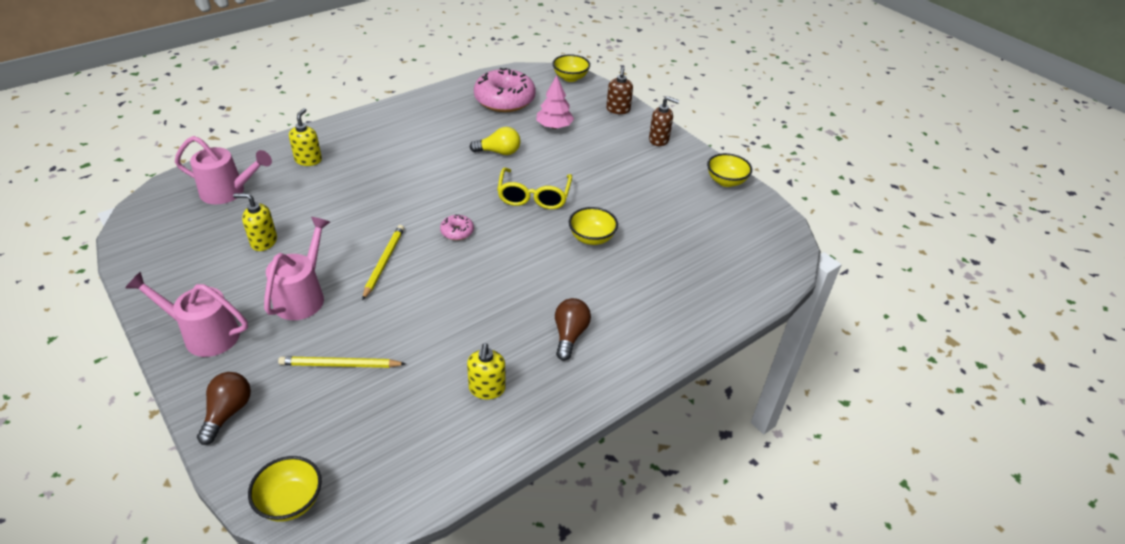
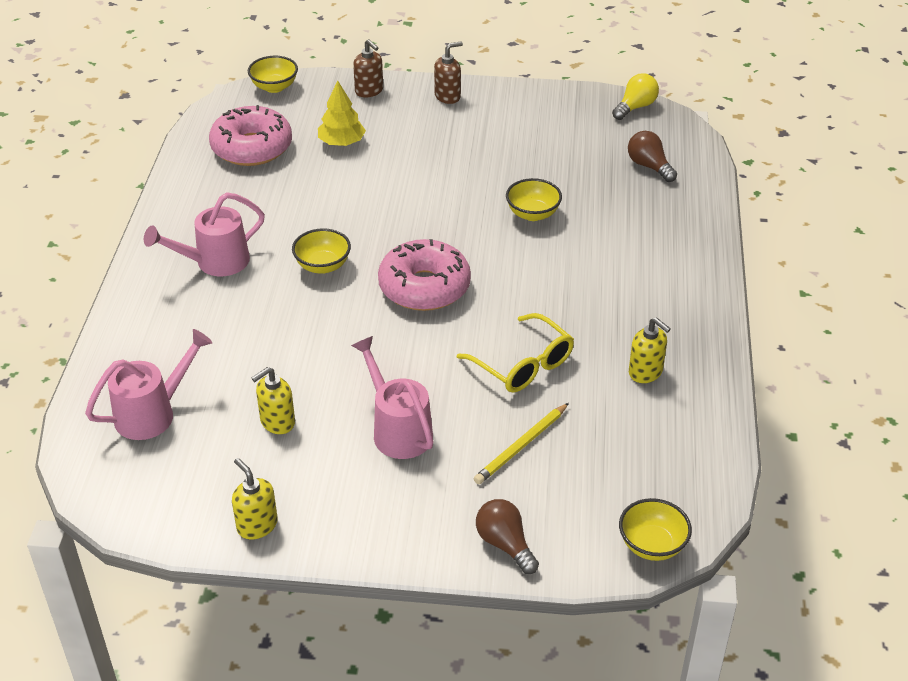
camera: 45 degrees left, 0 degrees up
(204, 334) = (376, 521): pink watering can -> pink watering can (215, 262)
(308, 160) = (172, 330): yellow soap dispenser -> yellow soap dispenser (257, 525)
(384, 262) = (412, 354): yellow pencil -> none
(457, 232) = (424, 287): pink donut -> pink donut, size x2.28
(499, 152) = (335, 198): yellow light bulb -> yellow light bulb (635, 107)
(534, 196) = (432, 214): yellow glasses -> yellow glasses (522, 364)
(554, 126) = (341, 142): pink tree -> yellow tree
(570, 335) = (636, 293): brown light bulb -> brown light bulb (649, 166)
(726, 181) = (553, 98): yellow bowl -> yellow bowl (322, 266)

